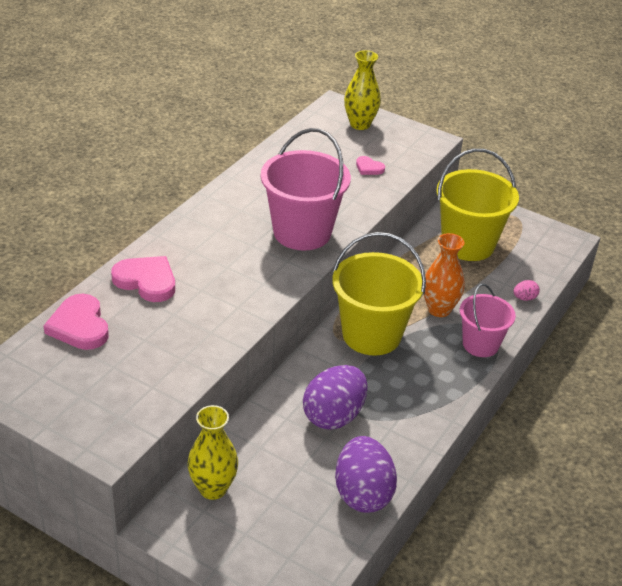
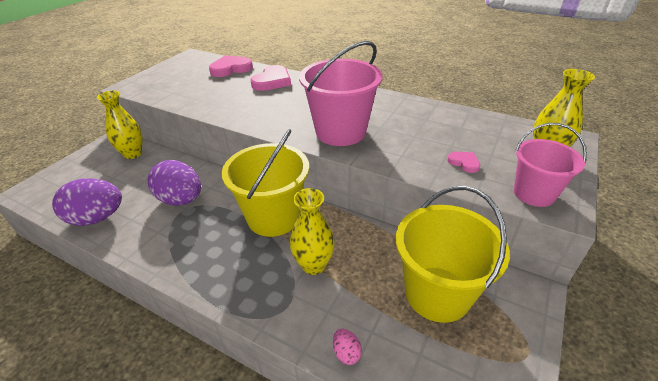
camera: 90 degrees right, 0 degrees up
(369, 168) = (464, 163): pink heart -> pink heart turned 105 degrees clockwise
(439, 309) = (313, 265): orange vase -> yellow vase
(480, 344) = (259, 300): pink bucket -> pink bucket (534, 193)

